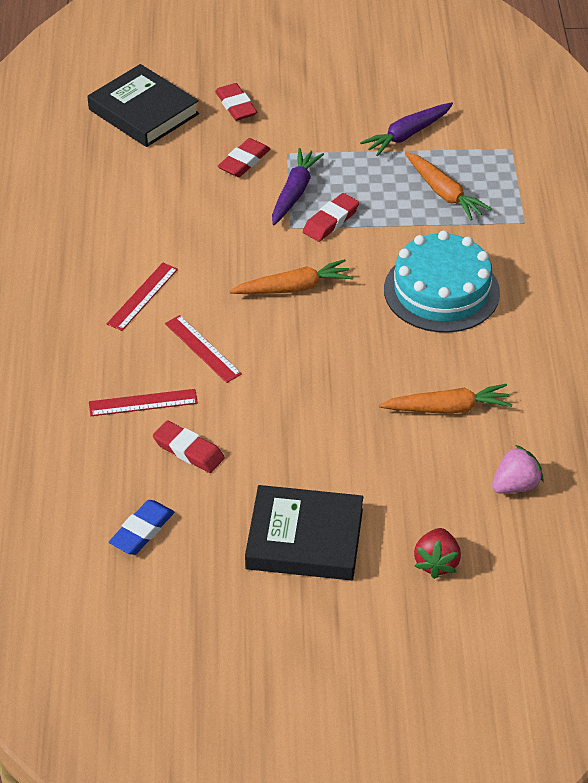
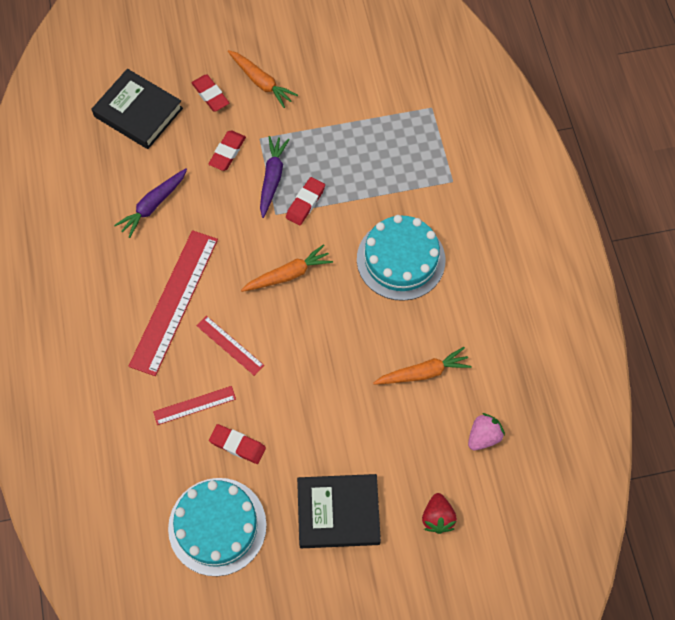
camera: 10 degrees left, 20 degrees up
(142, 296) = (174, 301): red ruler -> red ruler, size x2.00
(142, 531) = (217, 526): blue eraser -> turquoise cake
(407, 135) = (349, 105): purple carrot -> purple carrot (153, 205)
(444, 193) = (387, 161): orange carrot -> orange carrot (261, 82)

